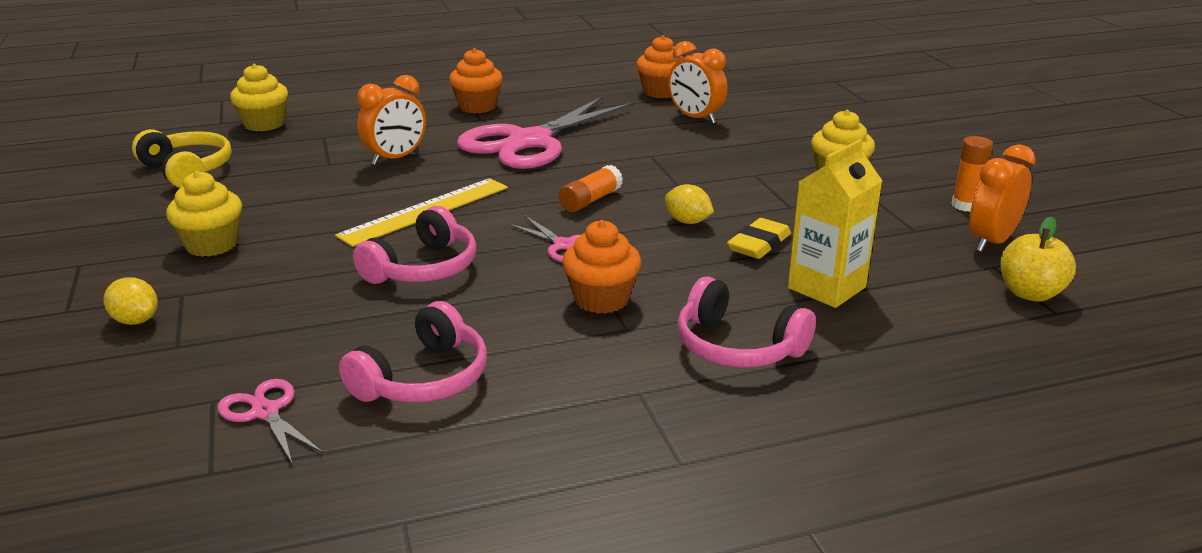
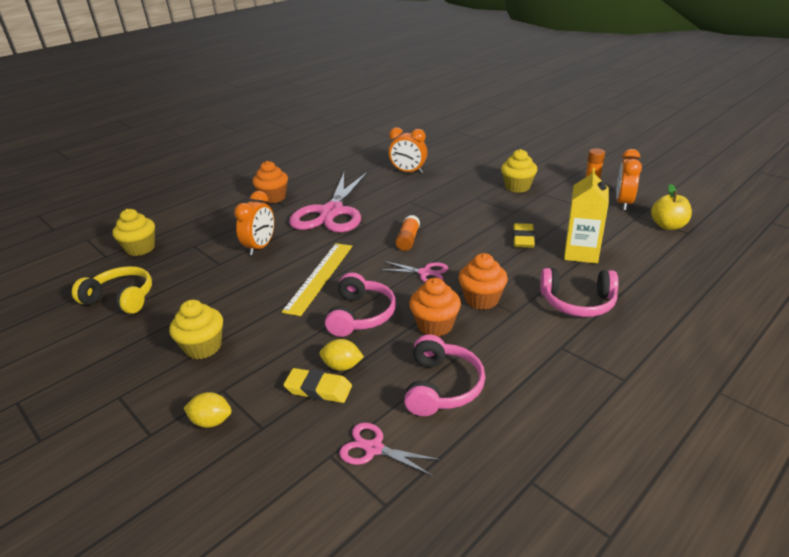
camera: 25 degrees left, 5 degrees up
(280, 329) = (318, 389): none -> yellow eraser
(661, 92) = (371, 160): orange cupcake -> orange cupcake (435, 325)
(688, 221) = (473, 237): yellow lemon -> yellow lemon (342, 366)

